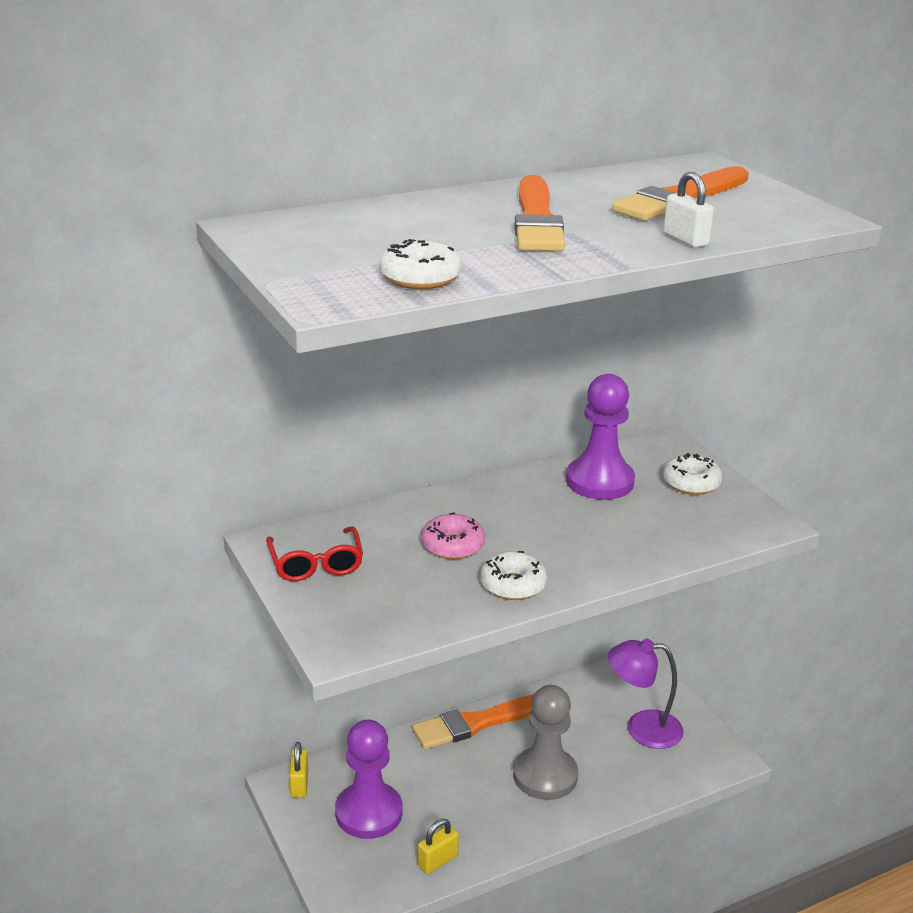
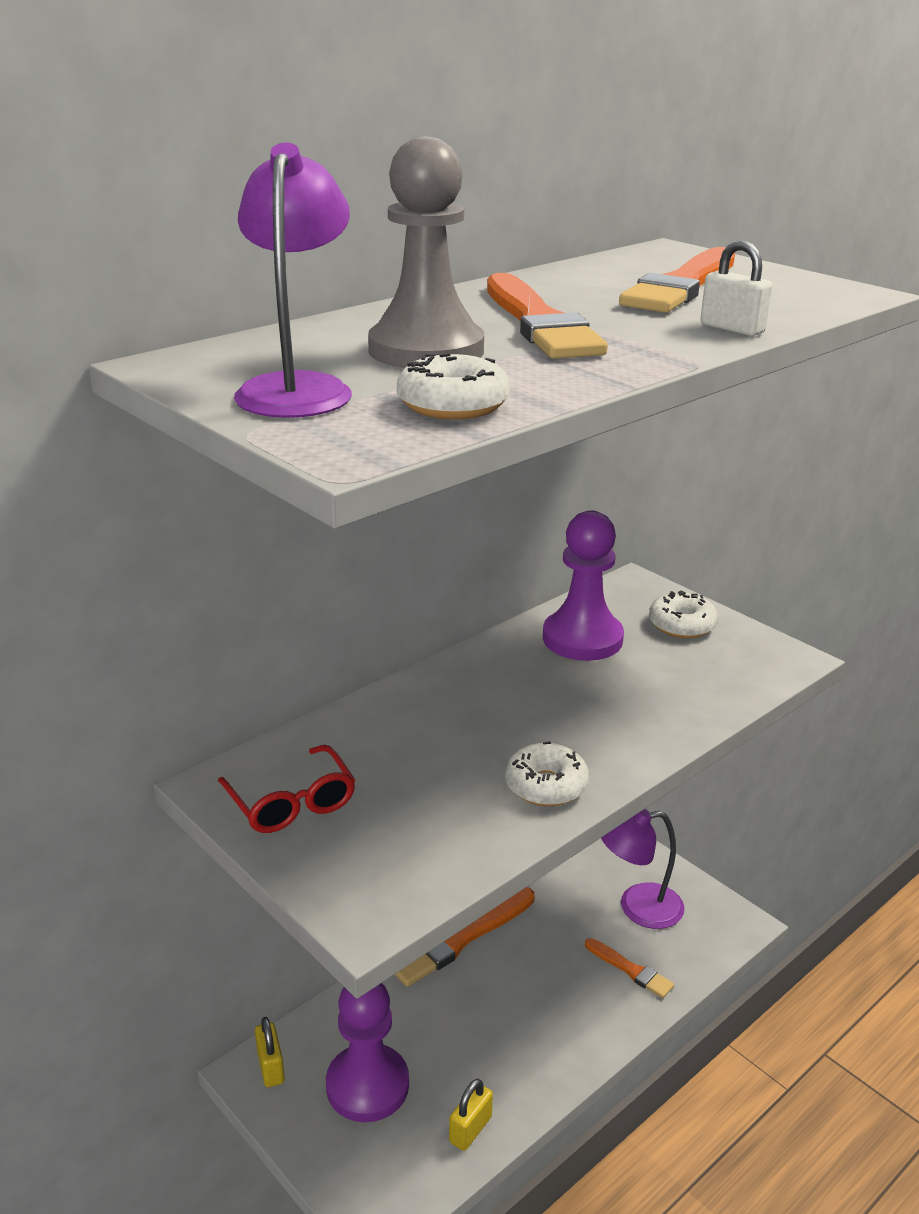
camera: 15 degrees left, 0 degrees up
(322, 254) = (297, 388): none -> purple lamp
(453, 545) = (451, 747): pink donut -> none
(545, 775) = (554, 989): grey pawn -> grey pawn (426, 350)
(615, 775) = (630, 970): none -> orange brush

